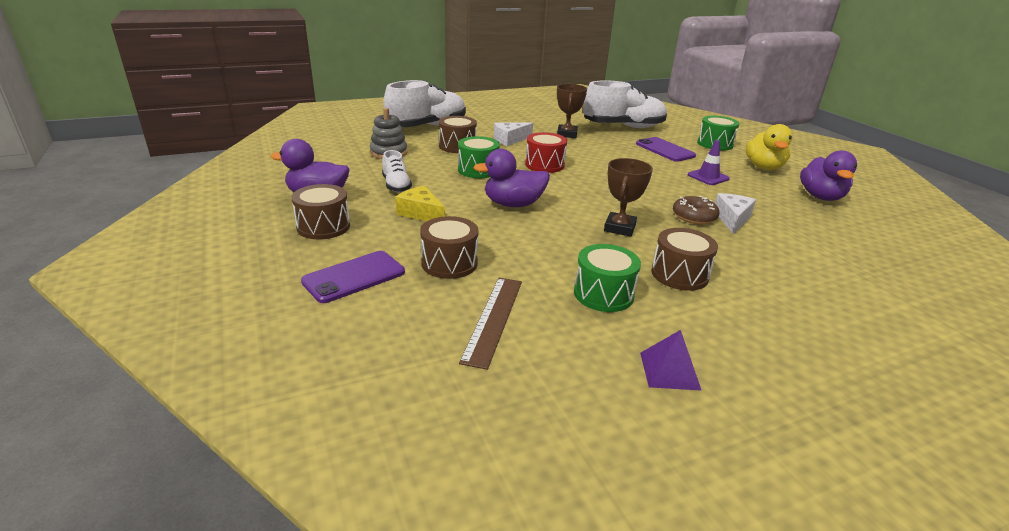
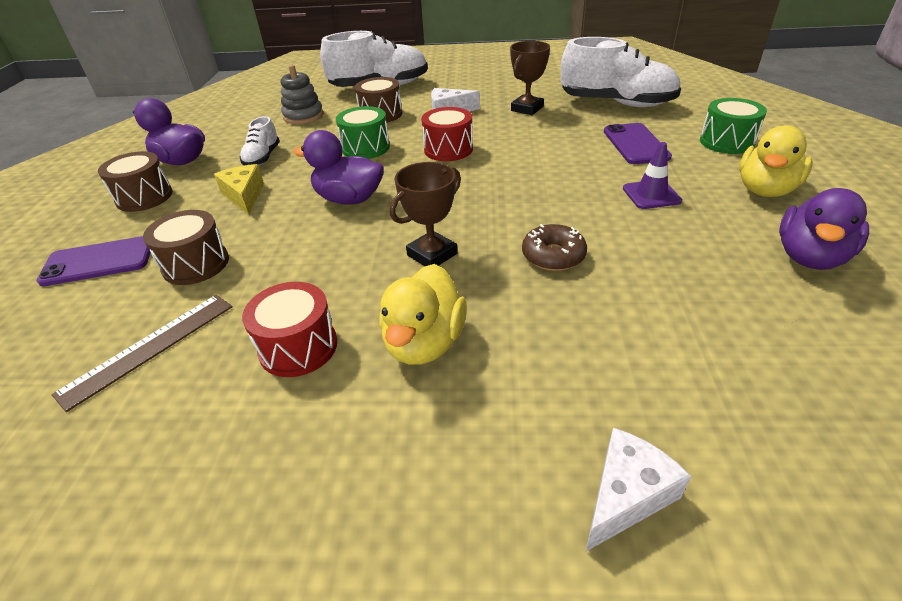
camera: 30 degrees right, 10 degrees up
(603, 294) = (298, 347): green drum -> red drum
(669, 370) = (236, 487): purple pyramid -> none
(679, 274) = (424, 343): brown drum -> yellow duck
(732, 219) = (606, 270): white cheese -> white cheese (626, 495)

